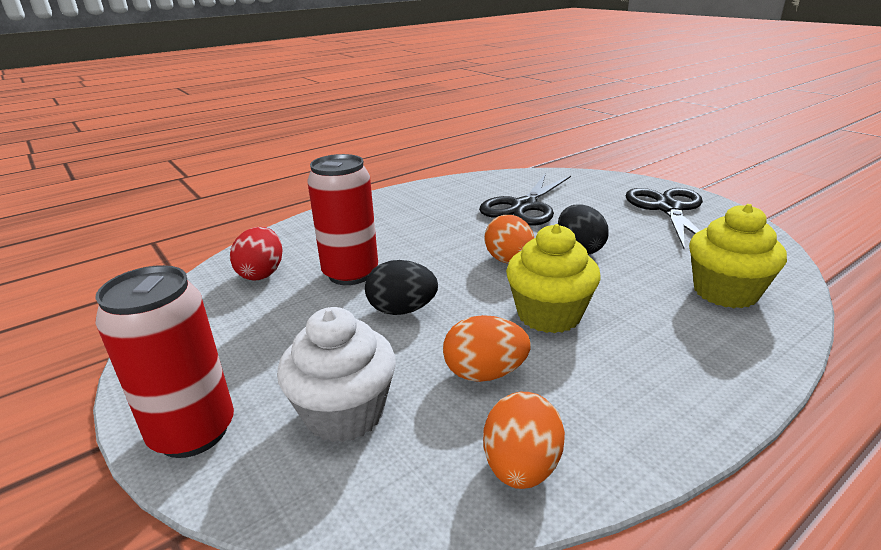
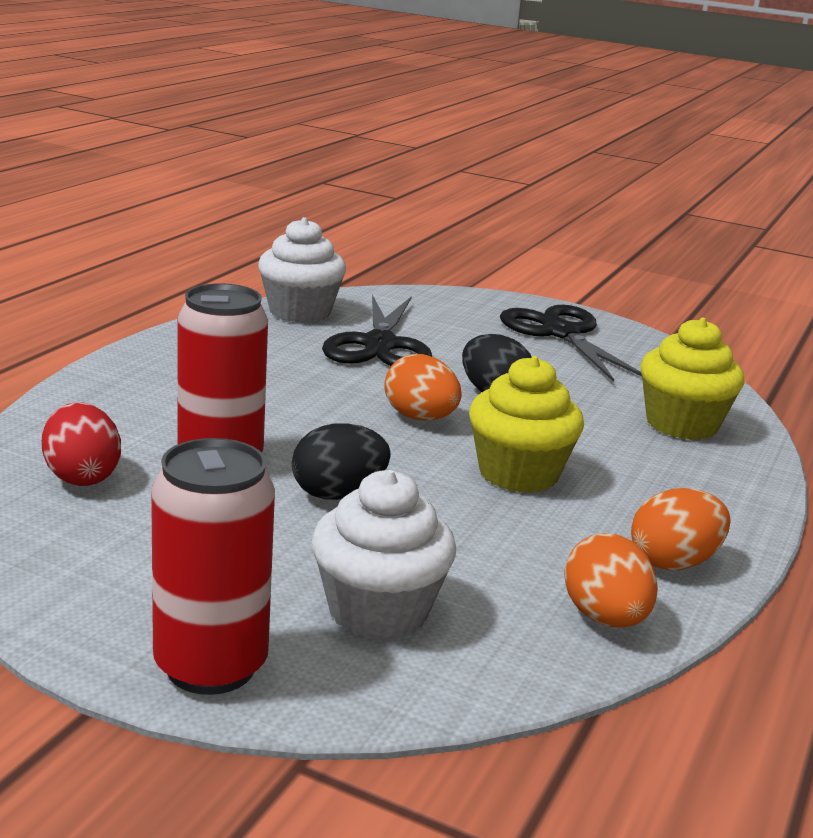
camera: 30 degrees left, 5 degrees down
(484, 373) = (498, 544): orange egg -> orange egg (673, 562)
(490, 181) = (300, 312): none -> white cupcake

